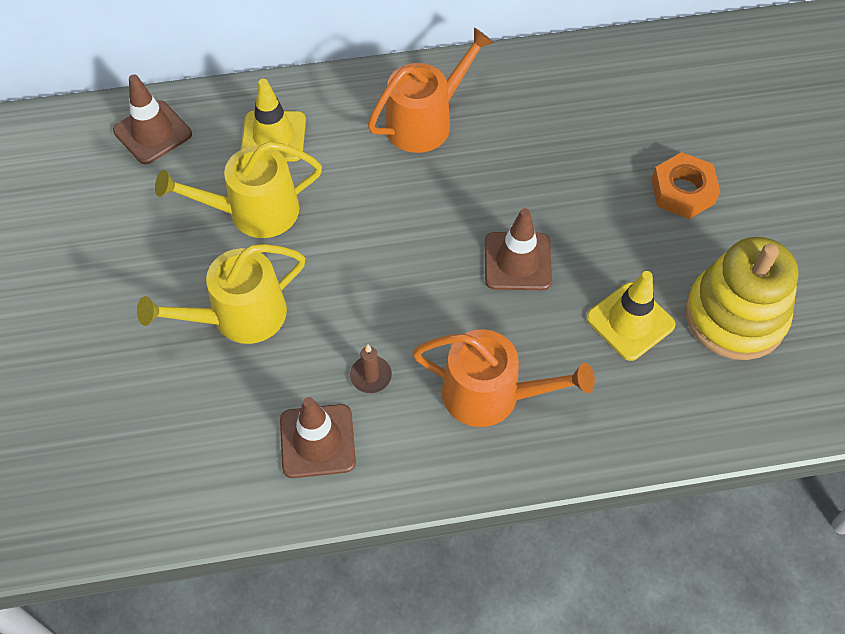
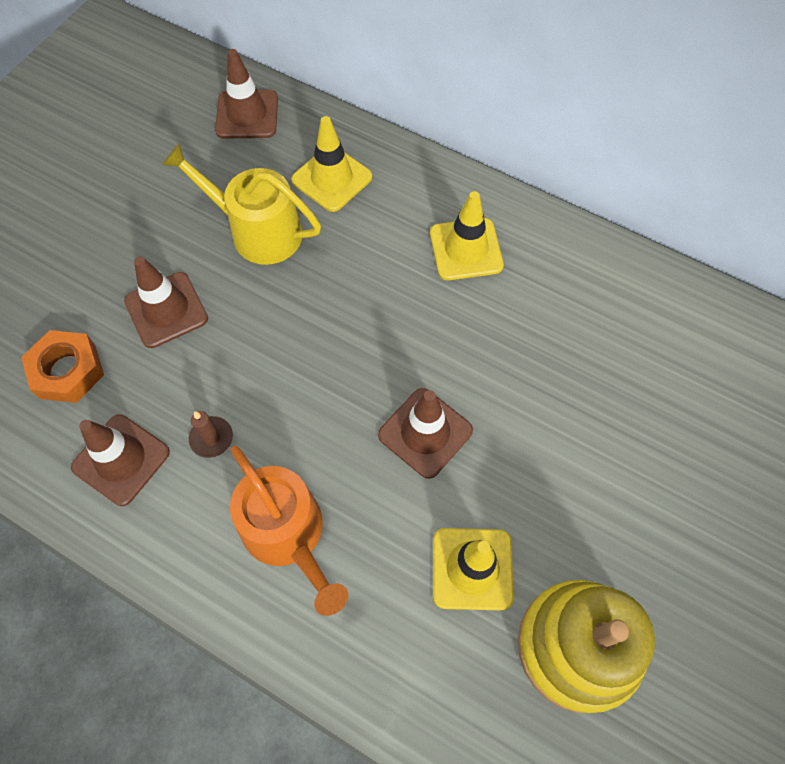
camera: 40 degrees right, 5 degrees up
(240, 316) = (166, 310): yellow watering can -> brown traffic cone
(425, 122) = (466, 249): orange watering can -> yellow traffic cone
(683, 191) = (644, 483): orange nut -> orange nut (67, 371)

